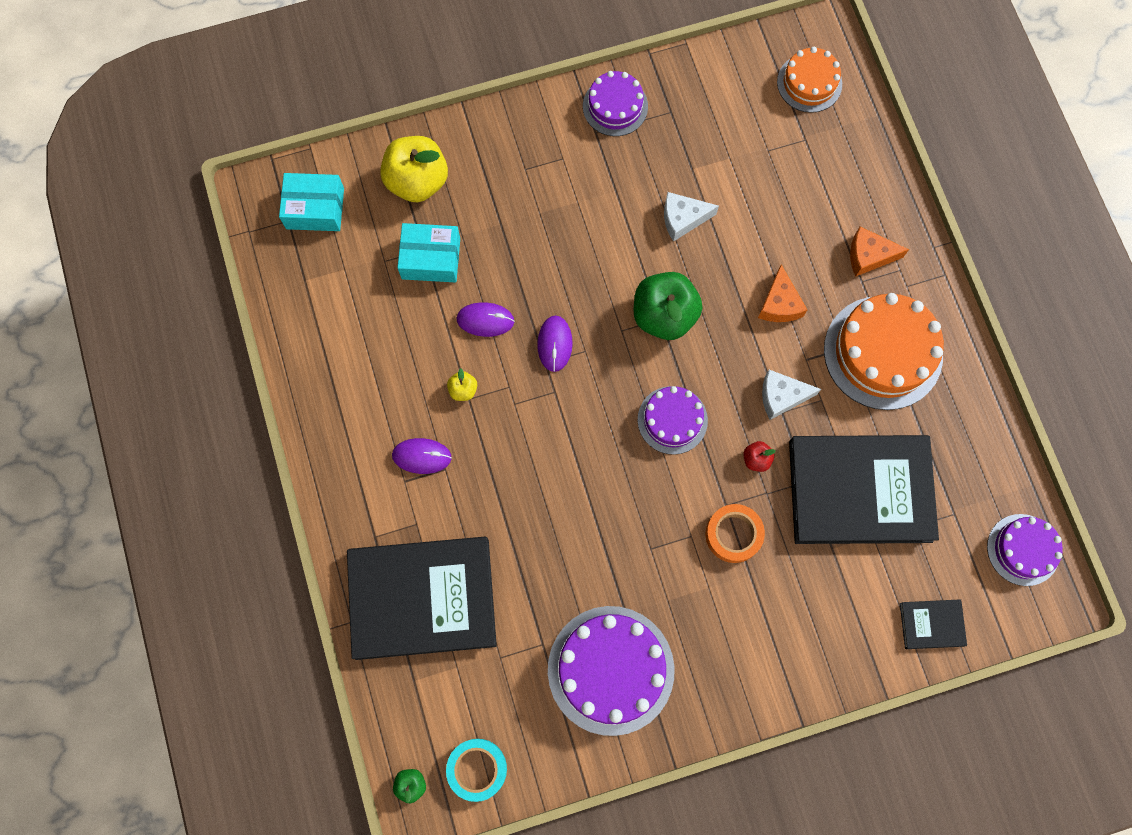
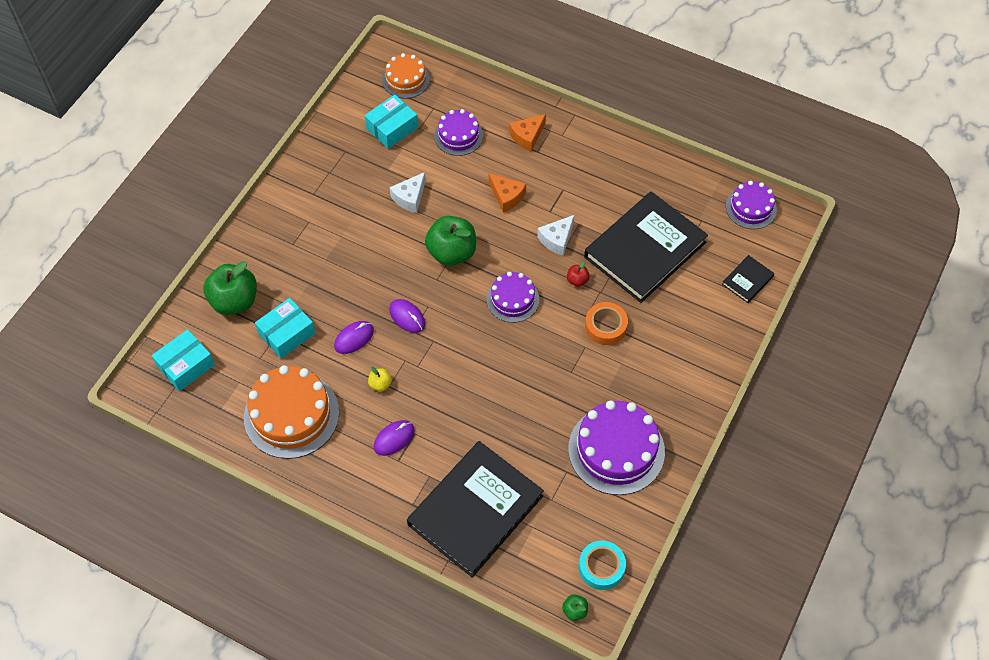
camera: 45 degrees left, 15 degrees down
(417, 181) = (234, 301): yellow apple -> green apple
(615, 106) = (310, 172): purple cake -> purple cake (458, 136)
(741, 126) = (392, 128): none -> turquoise box
(883, 352) = (584, 175): orange cake -> orange cake (291, 415)

